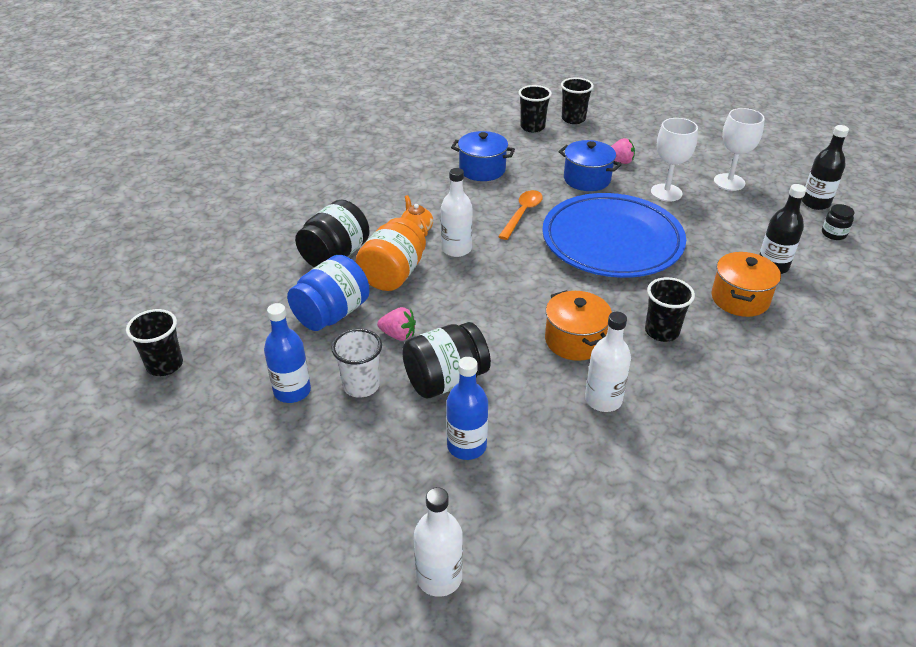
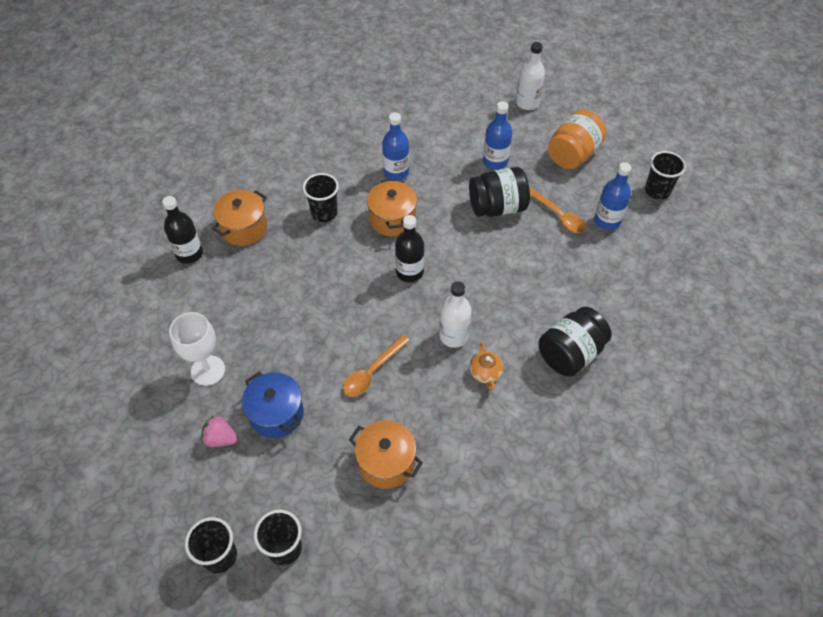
camera: 165 degrees left, 15 degrees up
(165, 365) = (706, 262): black cup -> black cup (657, 191)
(332, 314) = (576, 283): blue jar -> none
(361, 386) = (557, 215): white cup -> orange spoon
(393, 274) = (519, 316): orange jar -> orange jar (573, 154)
(398, 335) = (524, 252): pink strawberry -> none
(482, 170) = (386, 462): blue pot -> orange pot
(603, 400) = (396, 172): white bottle -> blue bottle
(612, 241) = (306, 313): blue plate -> none
(729, 182) = (130, 372): white goblet -> none
(815, 203) = (77, 320): black bottle -> black bottle (409, 272)
(833, 234) = (102, 277): black jar -> none

